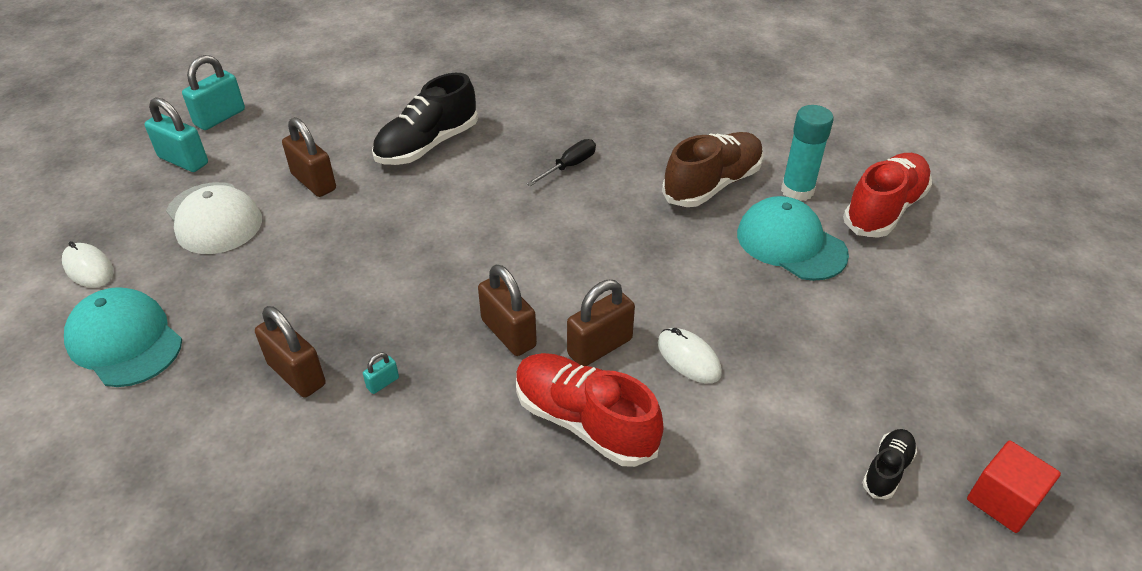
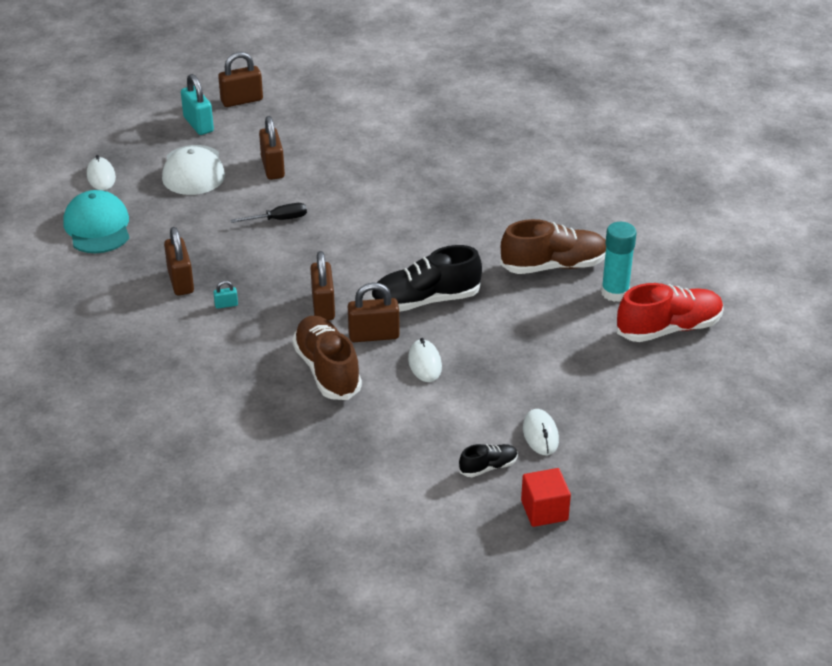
camera: 30 degrees right, 5 degrees down
(220, 117) = (242, 100): turquoise padlock -> brown padlock
(427, 145) = (369, 168): black shoe -> black shoe (425, 301)
(569, 166) = (459, 217): black screwdriver -> black screwdriver (278, 219)
(584, 422) = (327, 370): red shoe -> brown shoe
(791, 244) = (569, 325): turquoise cap -> none
(895, 394) = (540, 434): none -> white mouse

